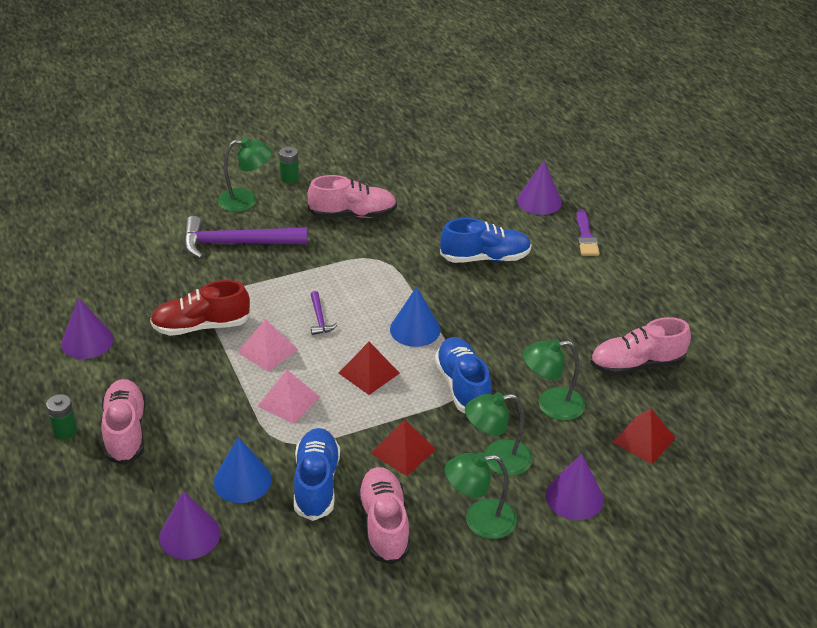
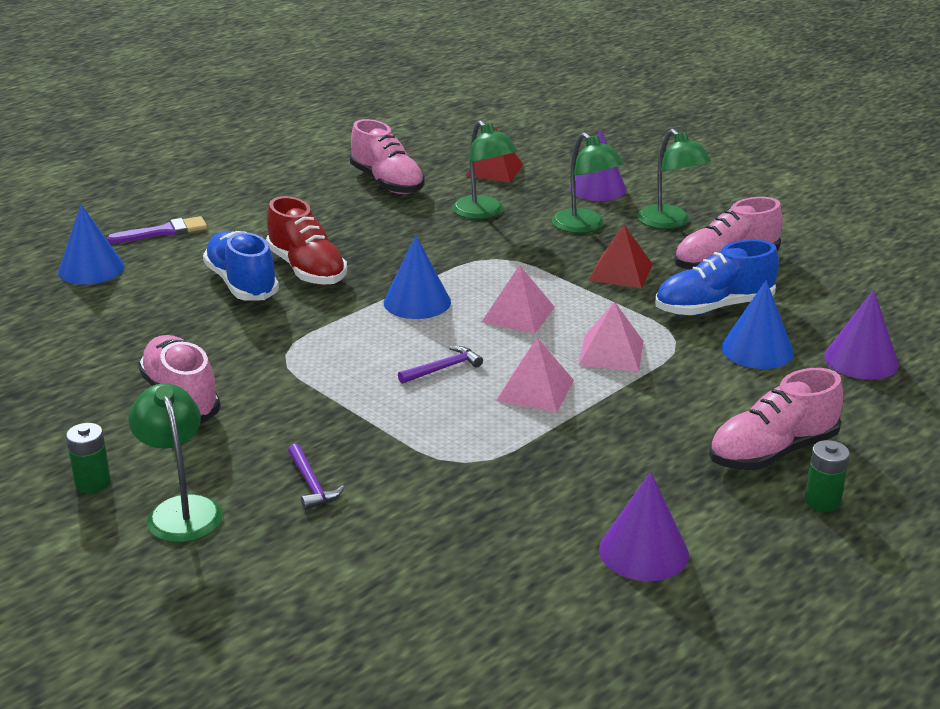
camera: 110 degrees left, 10 degrees down
(201, 326) = (528, 456): red shoe -> red shoe (307, 269)
(235, 243) = (311, 485): purple hammer -> purple hammer, size x0.45
(369, 373) = (518, 314): red pyramid -> pink pyramid
(462, 386) = (494, 259): blue shoe -> none
(539, 201) = (91, 269): purple cone -> blue cone

